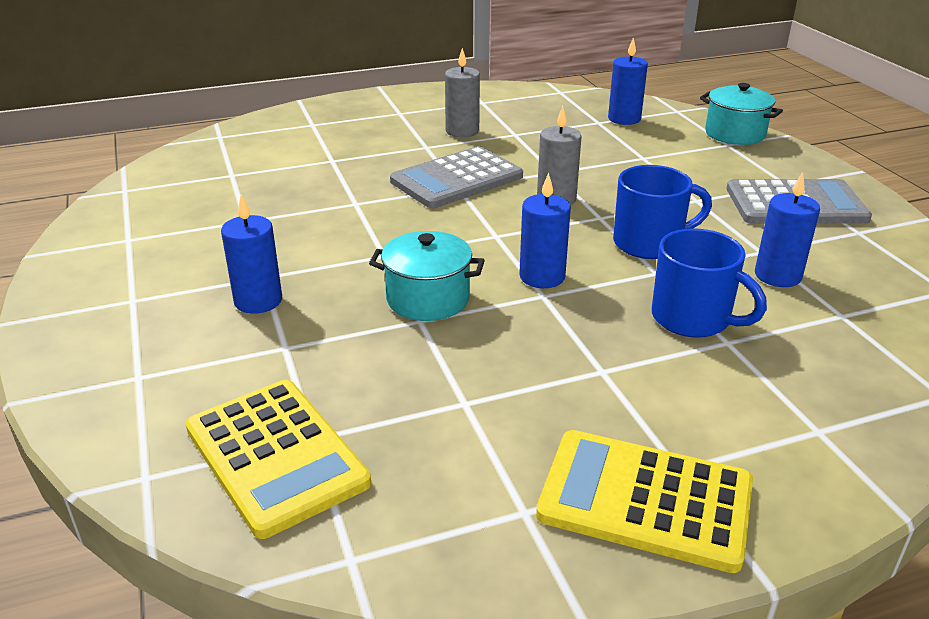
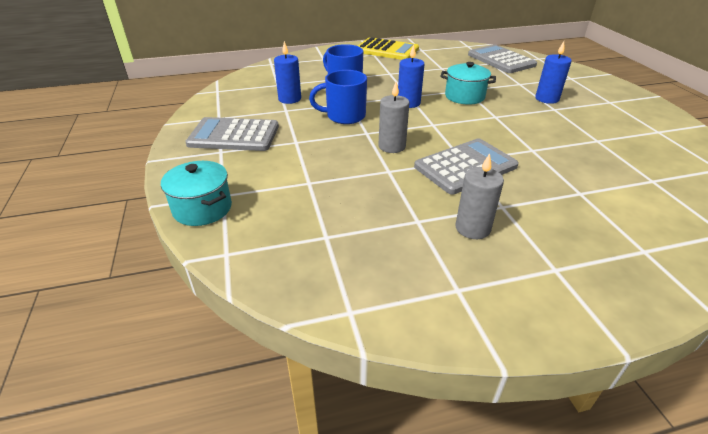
camera: 175 degrees left, 5 degrees up
(276, 456) = (501, 60): yellow calculator -> grey calculator
(624, 119) = (296, 240): blue candle -> none

